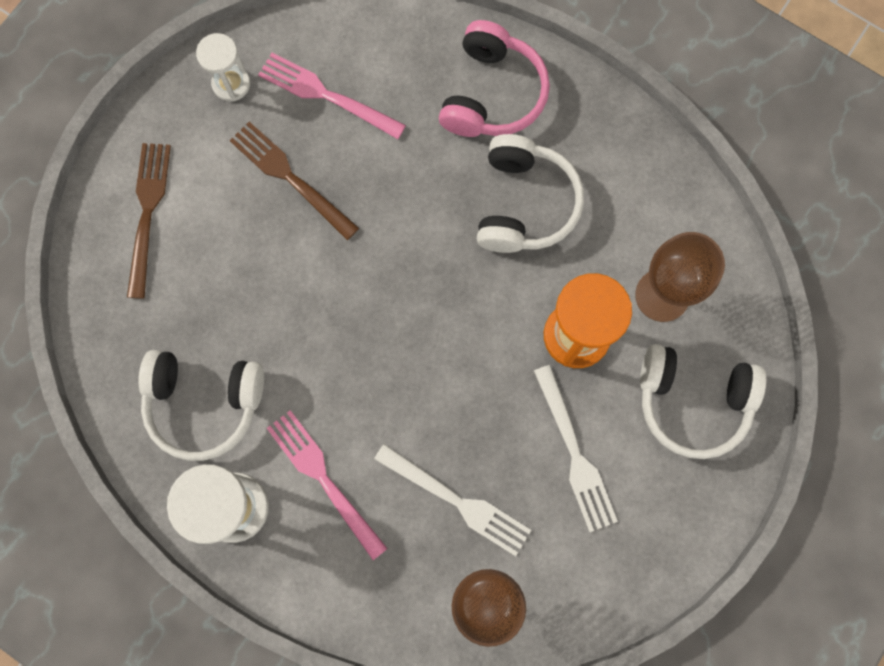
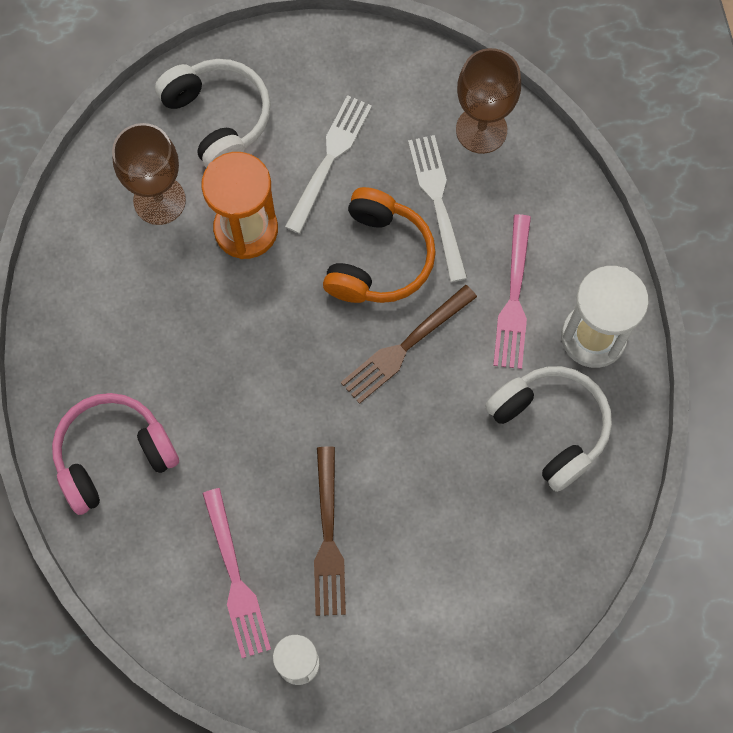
camera: 135 degrees left, 5 degrees down
(147, 213) = (463, 616): brown fork -> brown fork (405, 346)
(456, 410) = (378, 258): none -> orange headphones
(524, 204) = (181, 351): white headphones -> none

